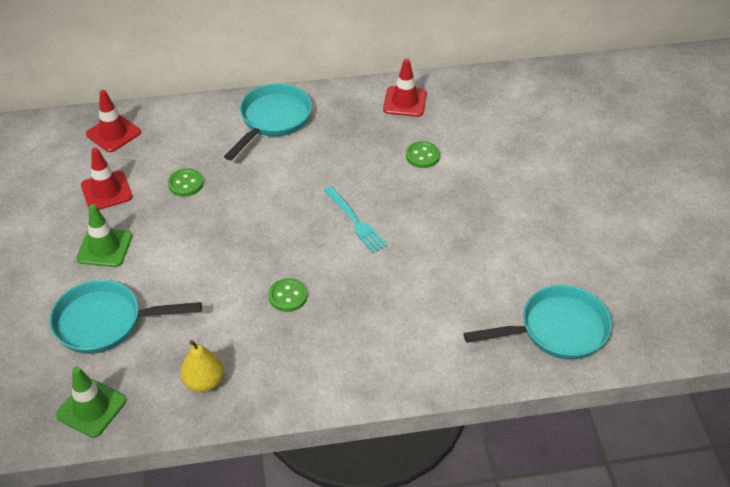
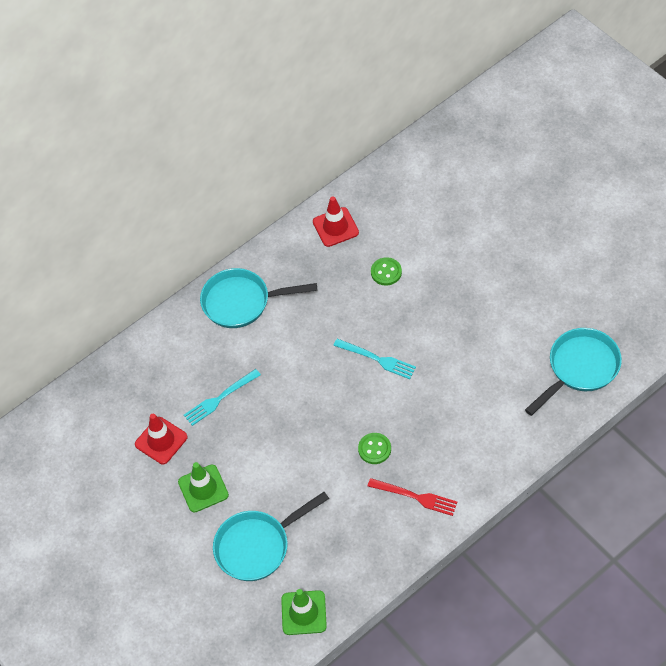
camera: 25 degrees left, 10 degrees up
(113, 133) = (119, 386): red traffic cone -> none
(186, 183) = (219, 399): green button -> turquoise fork
(204, 381) = (367, 548): yellow pear -> none
(273, 120) = (242, 302): turquoise pan -> turquoise pan turned 90 degrees counterclockwise
(292, 361) = (416, 497): none -> red fork

